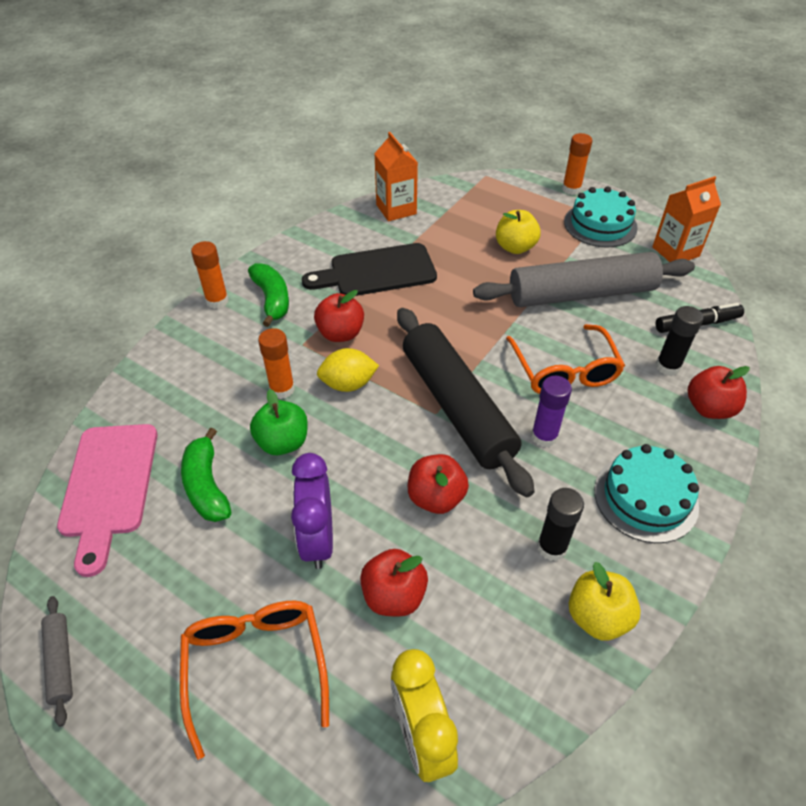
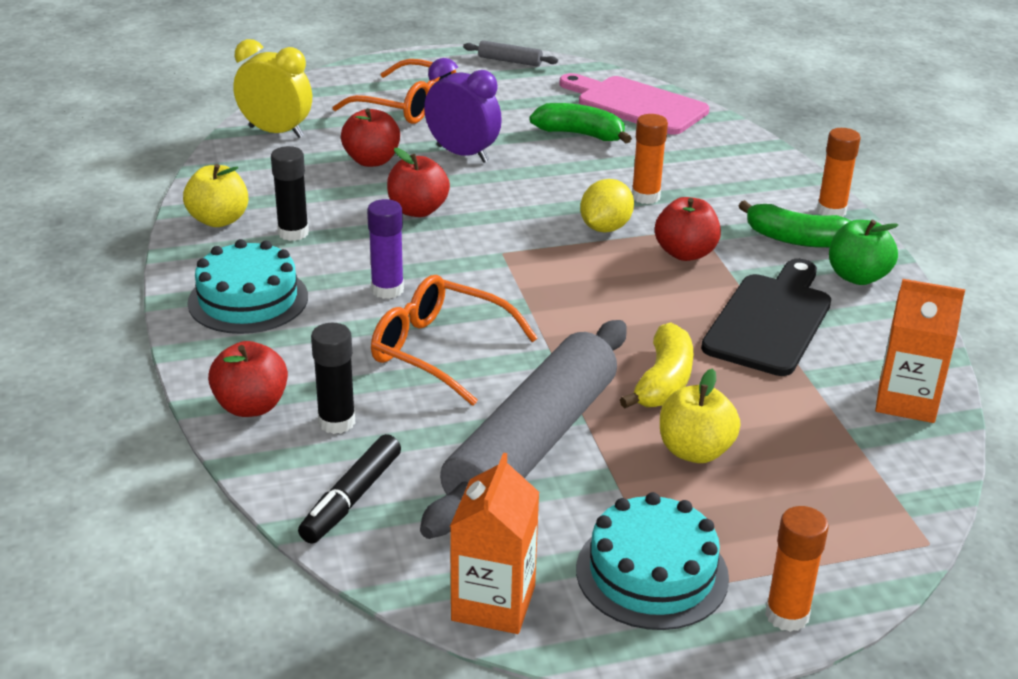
camera: 130 degrees right, 15 degrees down
(283, 442) = (579, 175): green apple -> green apple (857, 277)
(456, 406) = (493, 266): black rolling pin -> none
(478, 280) = (664, 381): none -> yellow banana

